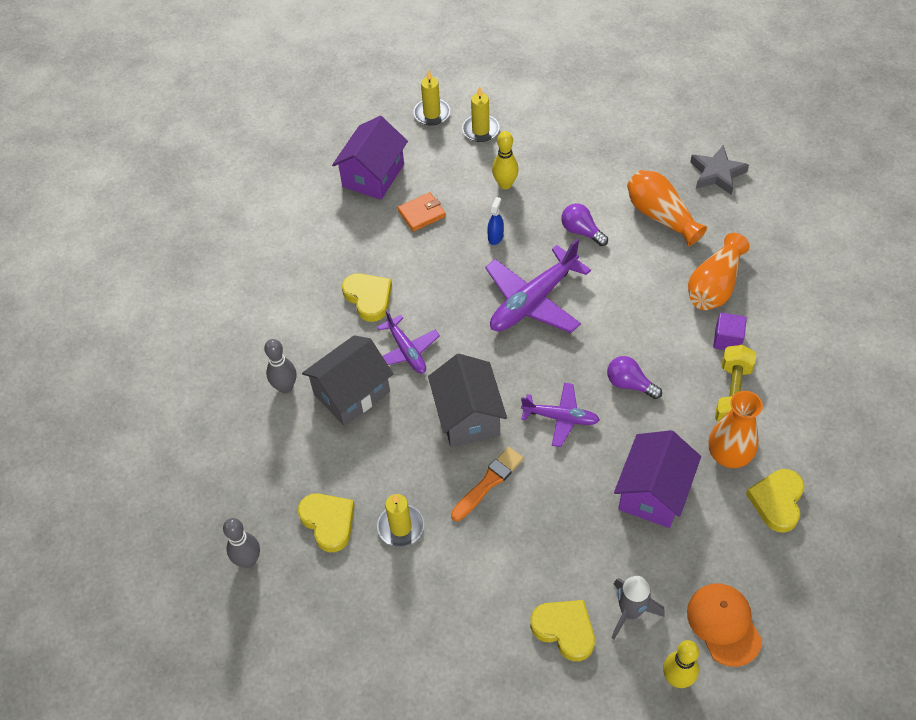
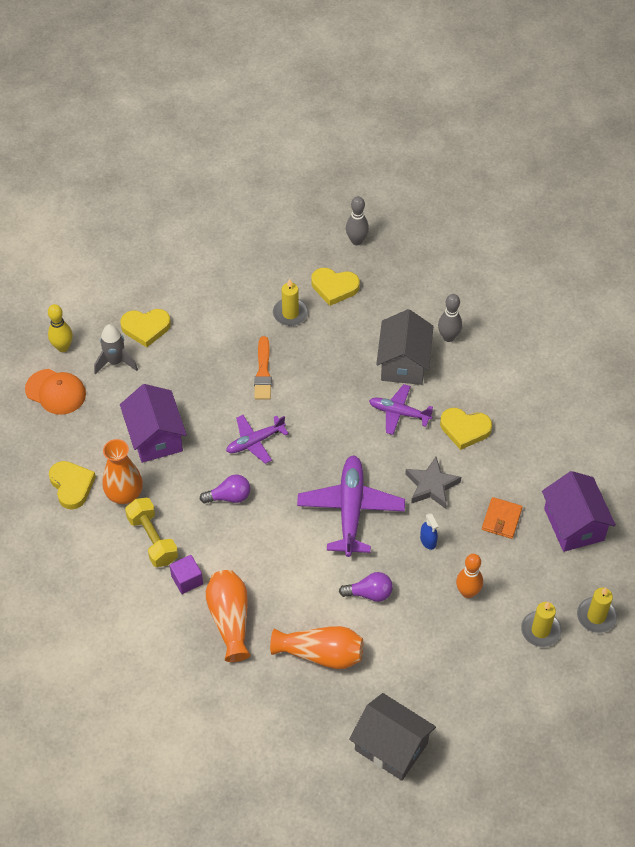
camera: 135 degrees right, 0 degrees up
(468, 416) = (315, 401): grey house -> grey house (391, 746)
(505, 184) = (467, 592): yellow bowling pin -> orange bowling pin
(717, 174) = (310, 733): grey star -> grey star (431, 486)

